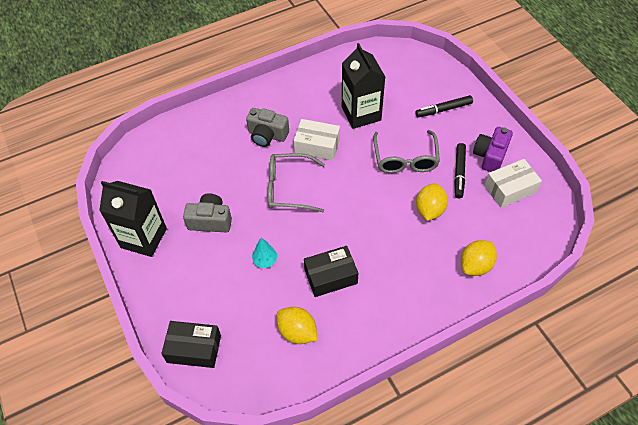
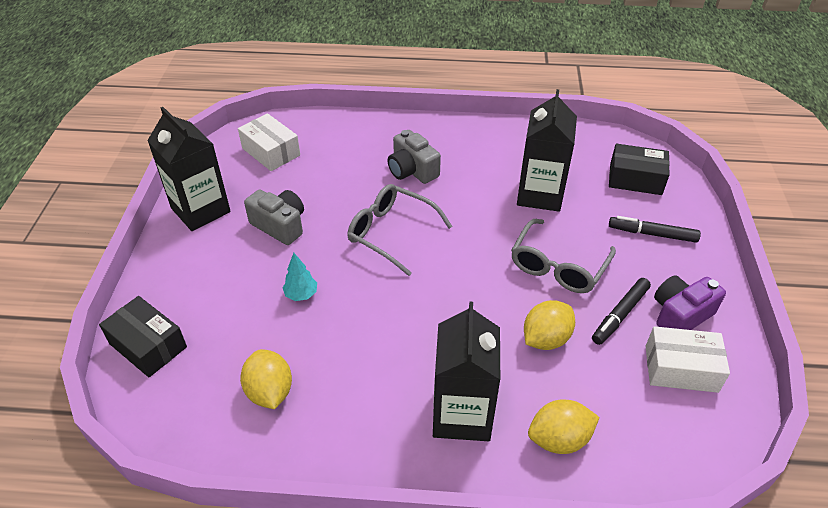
camera: 30 degrees right, 10 degrees down
(317, 146) = (460, 205): white box -> white box (271, 152)
(331, 276) = (360, 351): black box -> black box (635, 179)
(416, 281) = (462, 414): none -> black carton

